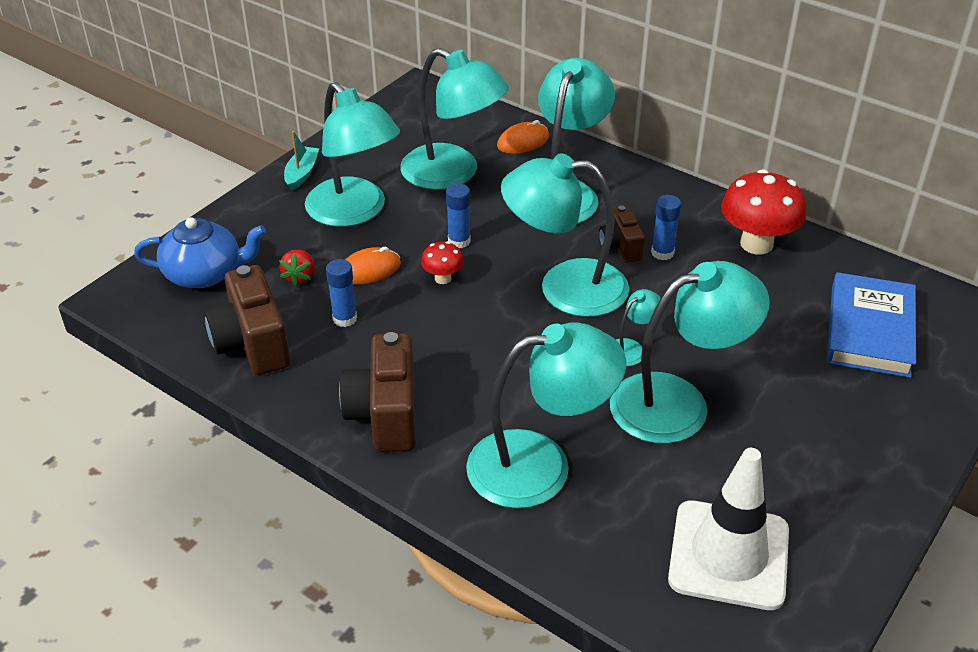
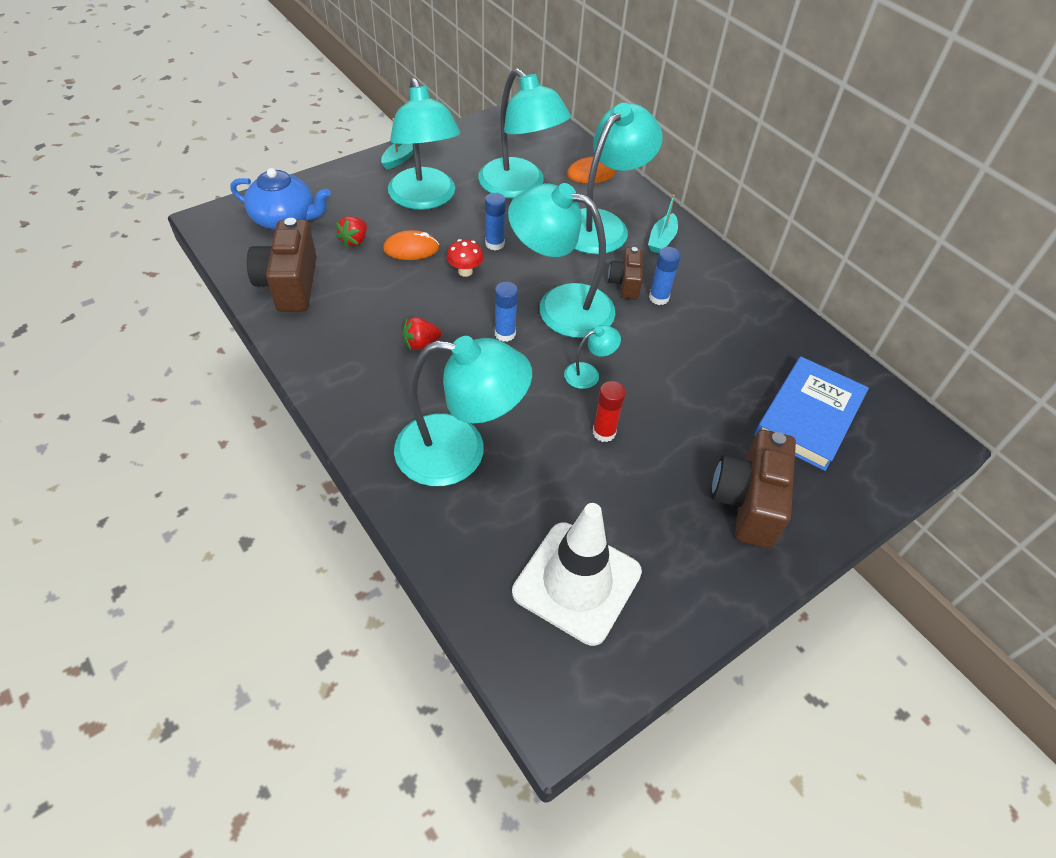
camera: 15 degrees right, 10 degrees up
(344, 319) = (370, 284): blue glue stick -> blue glue stick (505, 334)
(385, 414) = (359, 372): brown camera -> brown camera (747, 502)
(436, 366) = (421, 344): none -> red strawberry
(634, 193) = (662, 240): none -> turquoise boat
(678, 402) = (604, 432): turquoise lamp -> red glue stick
(756, 244) = (745, 311): red mushroom -> none

